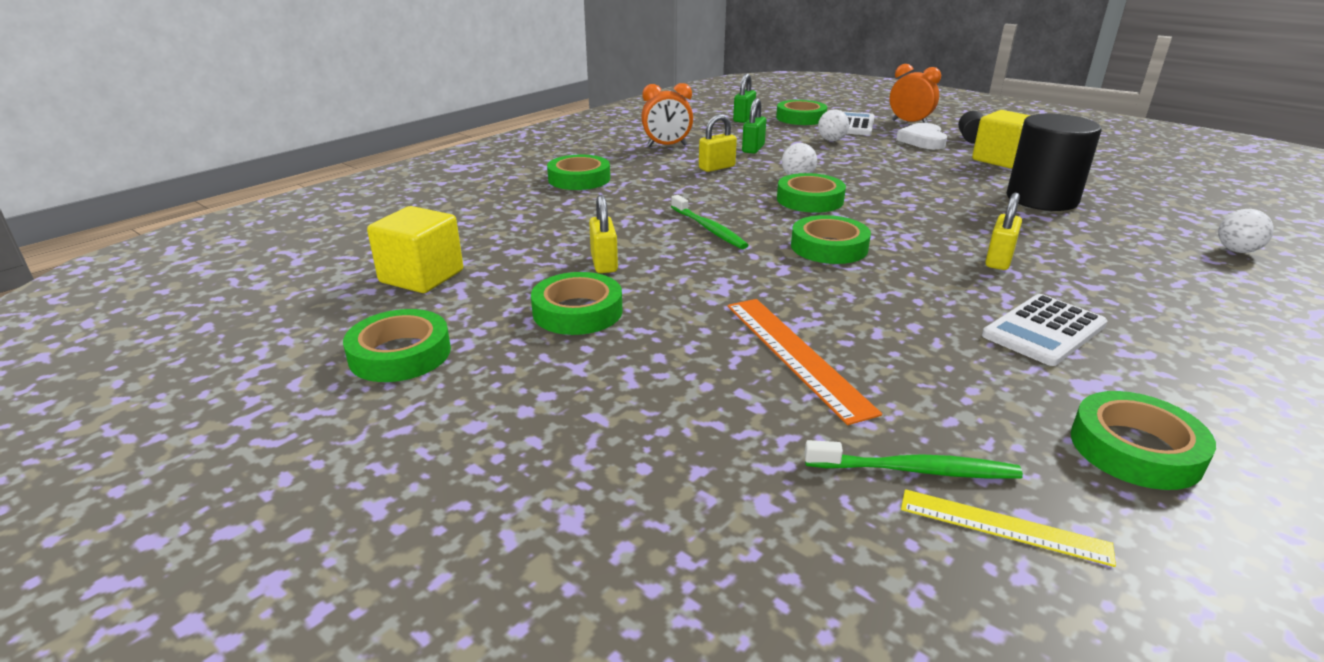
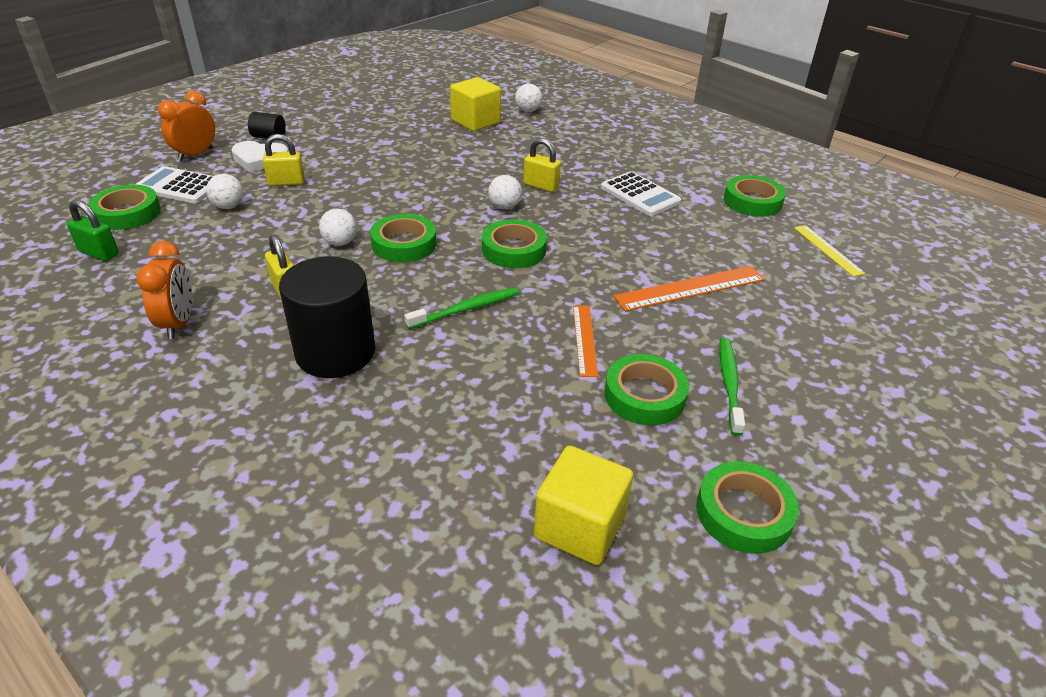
camera: 90 degrees left, 10 degrees up
(579, 179) = (282, 404): green tape -> none
(604, 263) = (545, 379): yellow padlock -> yellow padlock (286, 182)
(669, 283) = (585, 339): none -> orange ruler
(753, 149) = (230, 259): green padlock -> none
(915, 470) = (796, 265): green toothbrush -> green toothbrush (729, 384)
(923, 241) = (504, 207): none -> white ball
(1000, 160) = (334, 138): yellow cube -> yellow cube (475, 122)
(1003, 526) = (828, 250): yellow ruler -> yellow ruler turned 45 degrees counterclockwise
(1041, 199) = (429, 144): black cylinder -> black cylinder (335, 352)

